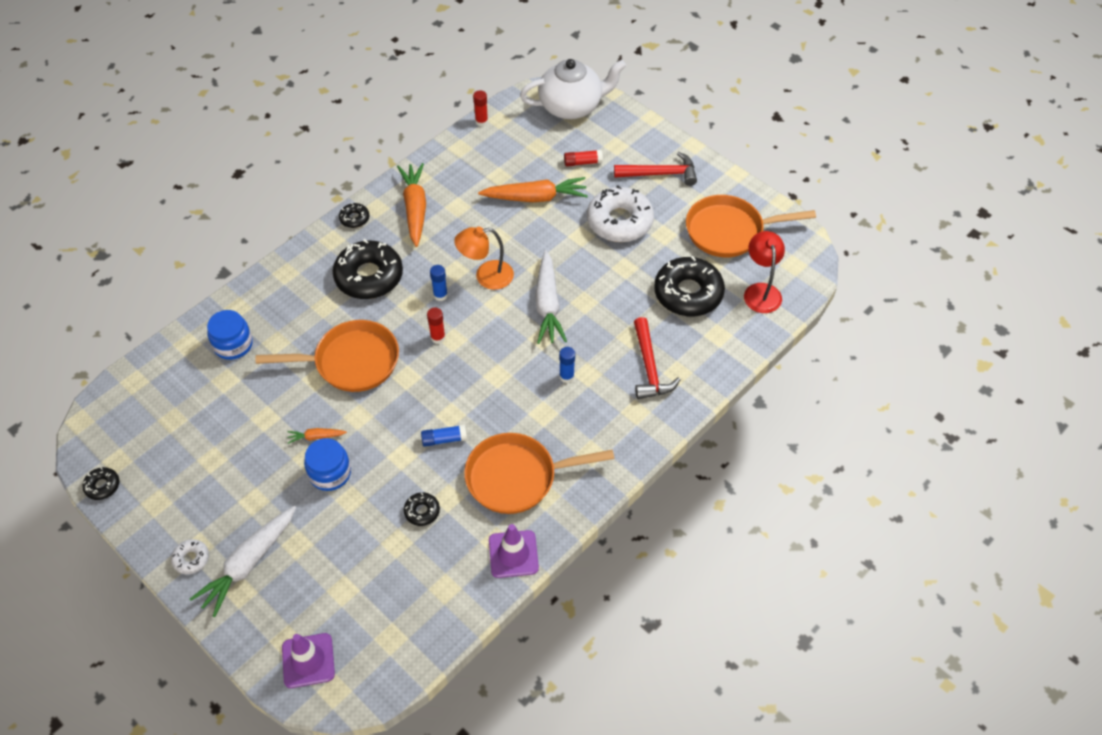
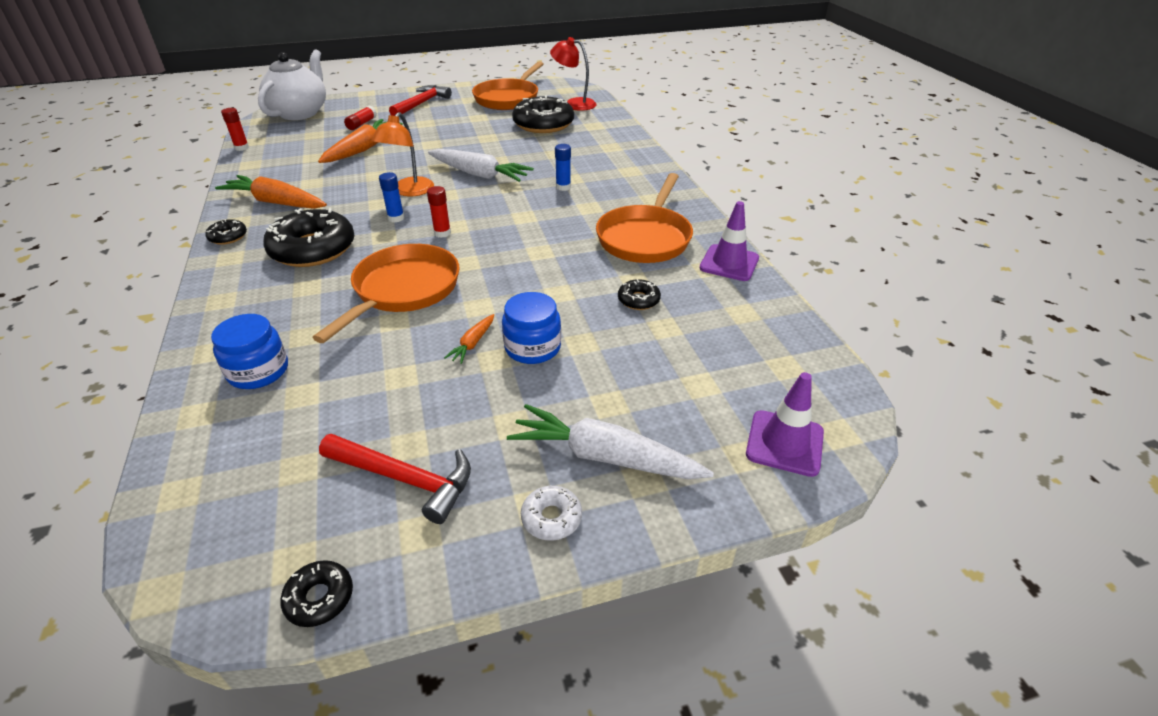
camera: 60 degrees left, 15 degrees down
(249, 563) = (604, 457): white carrot -> white carrot turned 135 degrees clockwise
(444, 439) = (564, 263): blue glue stick -> none
(619, 221) = (441, 127): white donut -> none
(649, 367) = (594, 154): red hammer -> red hammer (405, 479)

